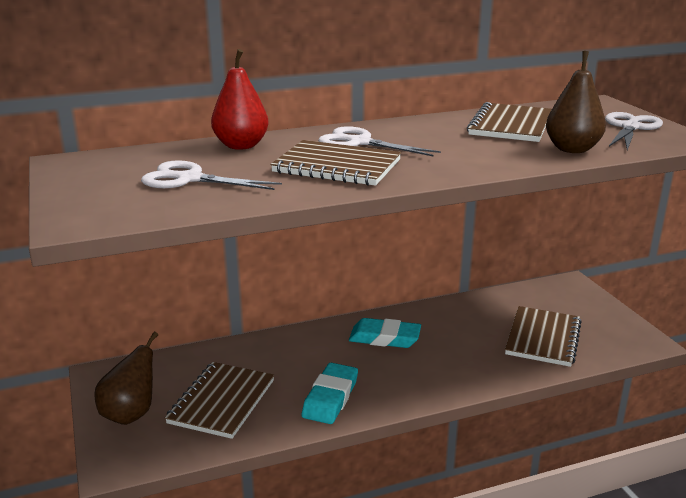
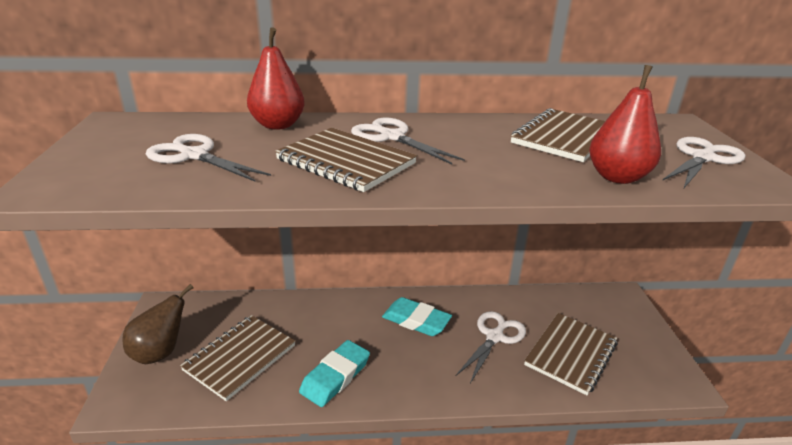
camera: 15 degrees right, 5 degrees up
(467, 337) = (494, 337): none -> white scissors
(572, 149) = (617, 177): brown pear -> red pear

